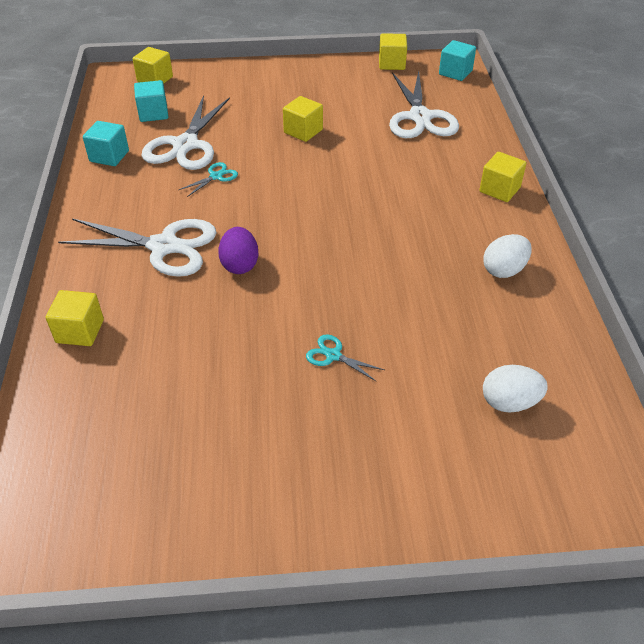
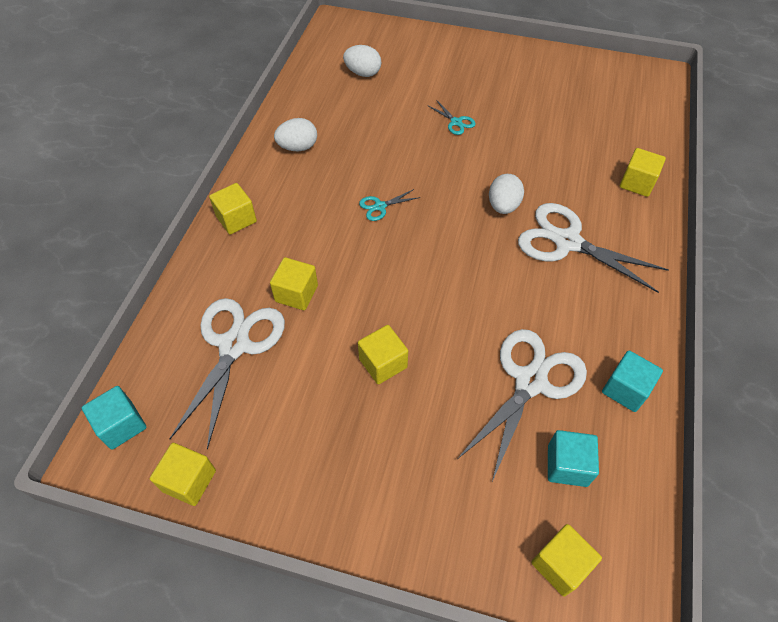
camera: 160 degrees left, 10 degrees up
(216, 176) = (503, 317): turquoise scissors -> turquoise scissors (380, 206)
(240, 265) = (503, 206): purple egg -> white egg
(399, 153) = (296, 293): none -> yellow cube

